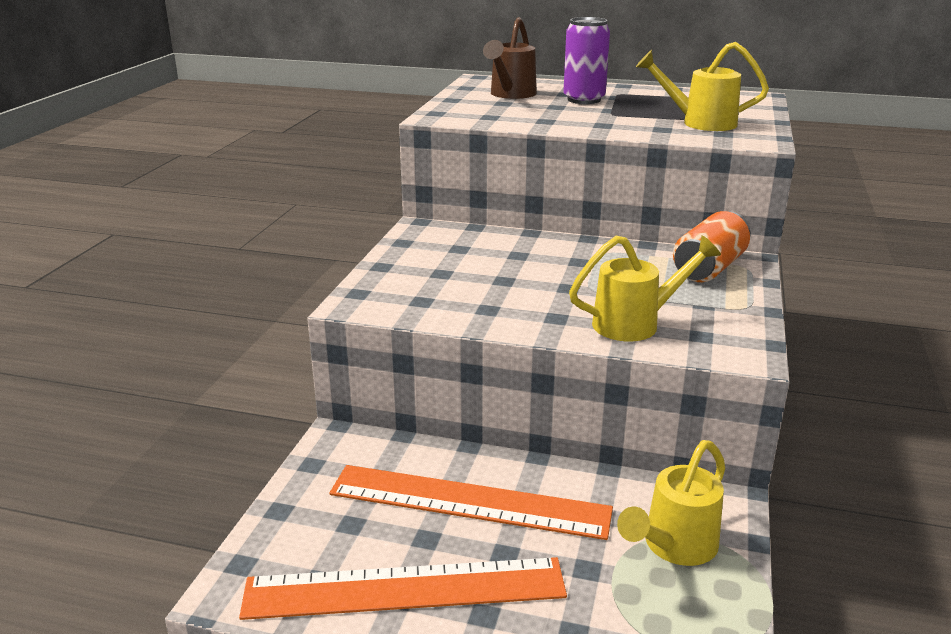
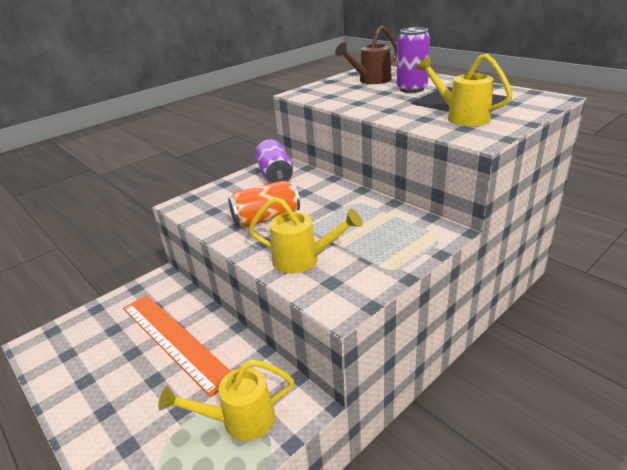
camera: 35 degrees right, 5 degrees up
(405, 589) = (91, 377): orange ruler -> none
(443, 242) = (275, 175): none -> purple can
(709, 268) = (411, 231): orange can -> orange can (266, 218)

